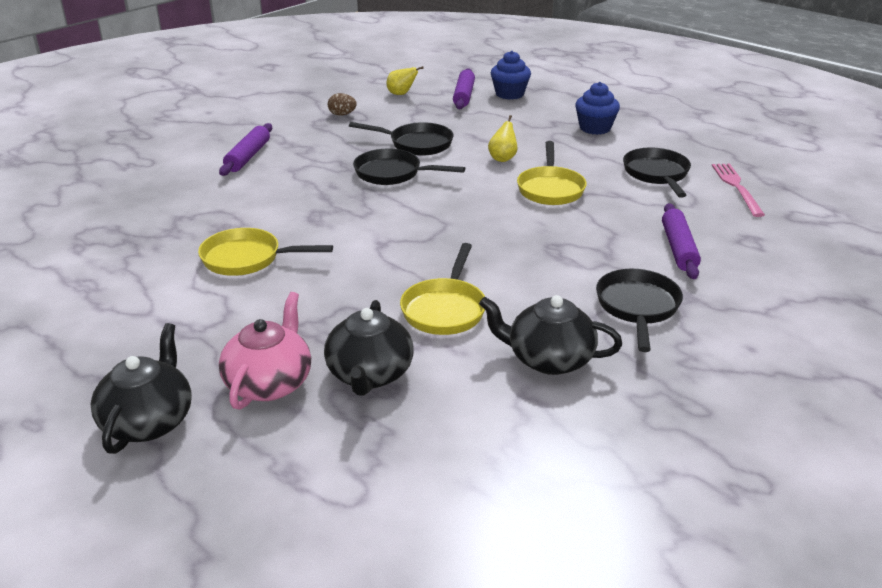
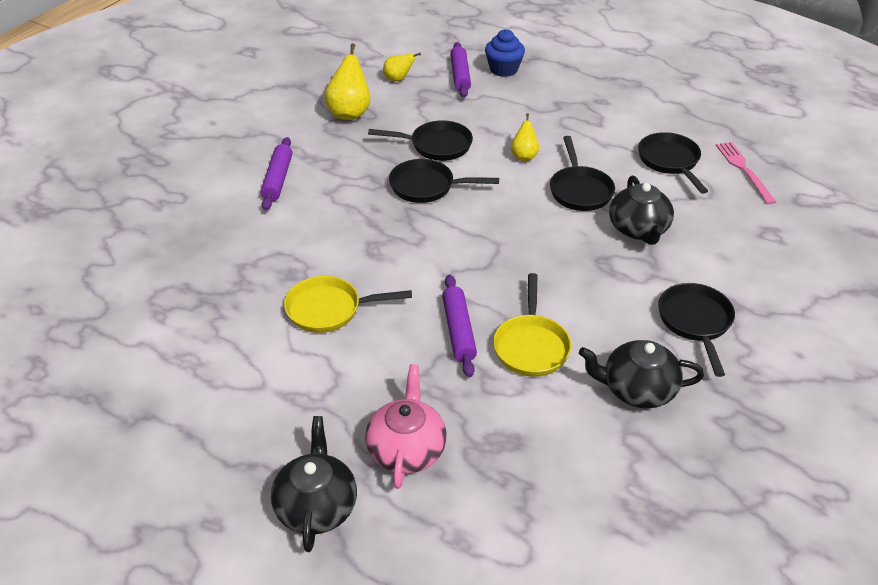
camera: 10 degrees left, 10 degrees up
(342, 114) = (349, 113): brown egg -> yellow pear
(369, 374) = (490, 427): black teapot -> black teapot (638, 229)
(550, 189) = (579, 190): yellow pan -> black pan
(595, 128) = (598, 108): blue cupcake -> none
(678, 248) = (712, 250): purple rolling pin -> purple rolling pin (458, 331)

